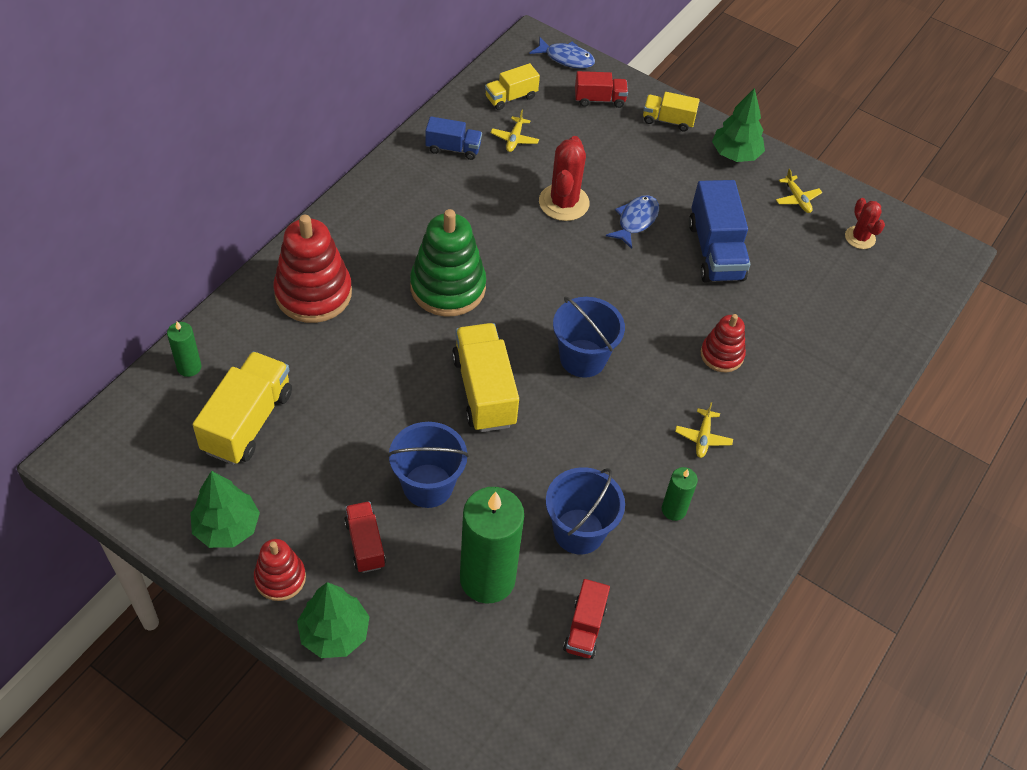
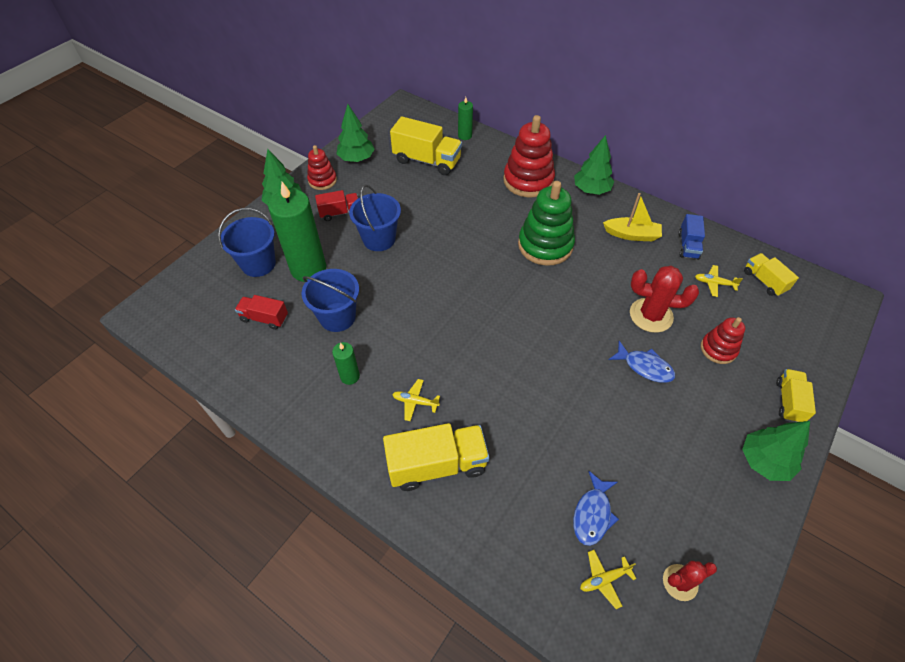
camera: 95 degrees right, 0 degrees up
(341, 225) = (591, 190): none -> green tree
(432, 197) = (632, 235): none -> yellow boat
(484, 391) = (454, 266): yellow truck -> yellow truck (437, 465)
(566, 58) = (837, 321): blue fish -> blue fish (592, 514)
(583, 358) = (488, 324): blue bucket -> blue bucket (258, 264)
(599, 99) = (792, 345): red truck -> none
(715, 251) = (624, 430): blue truck -> none
(721, 355) = (501, 424): red stacking toy -> red stacking toy (718, 349)
(797, 199) = (719, 518): yellow plane -> yellow plane (604, 579)

